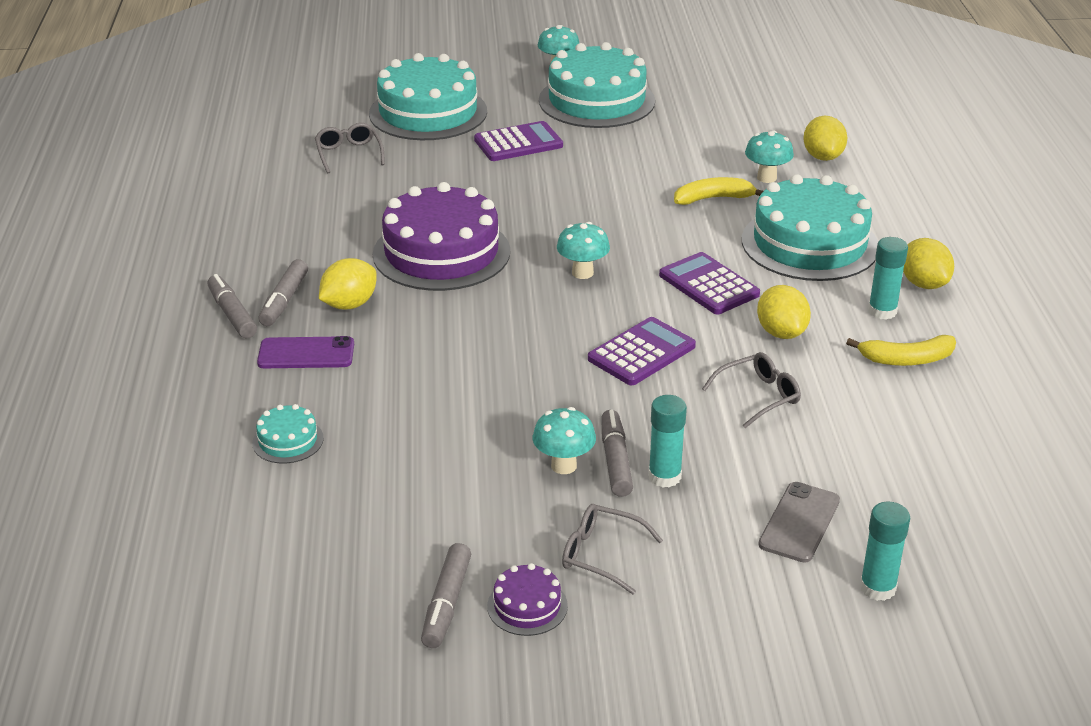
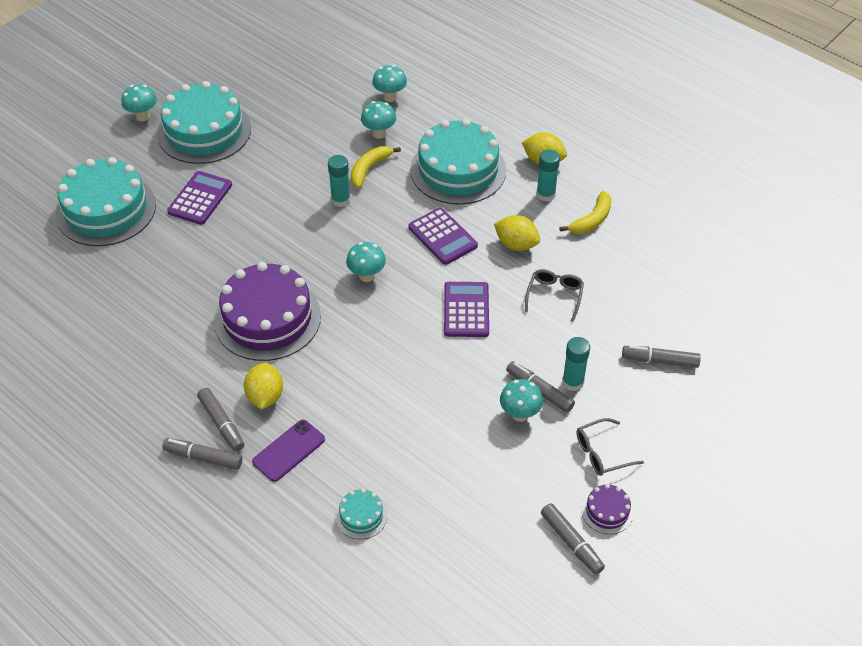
camera: 45 degrees left, 15 degrees up
(349, 154) = (100, 280): grey glasses -> none
(708, 285) = (442, 237): purple calculator -> purple calculator turned 135 degrees counterclockwise
(799, 522) = (660, 361): grey phone -> grey marker
(823, 157) = (390, 97): yellow lemon -> turquoise mushroom
(877, 588) = (730, 371): turquoise glue stick -> turquoise glue stick (340, 200)

